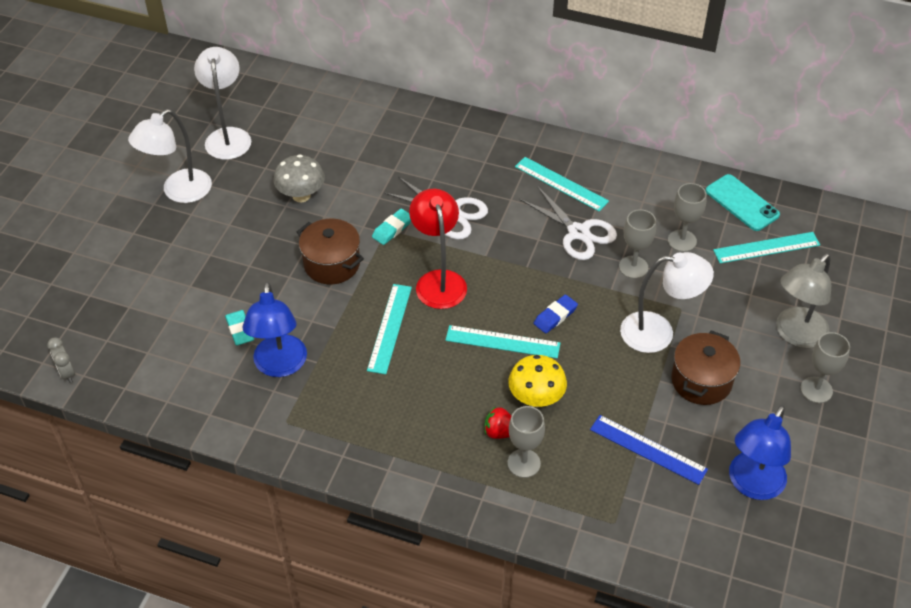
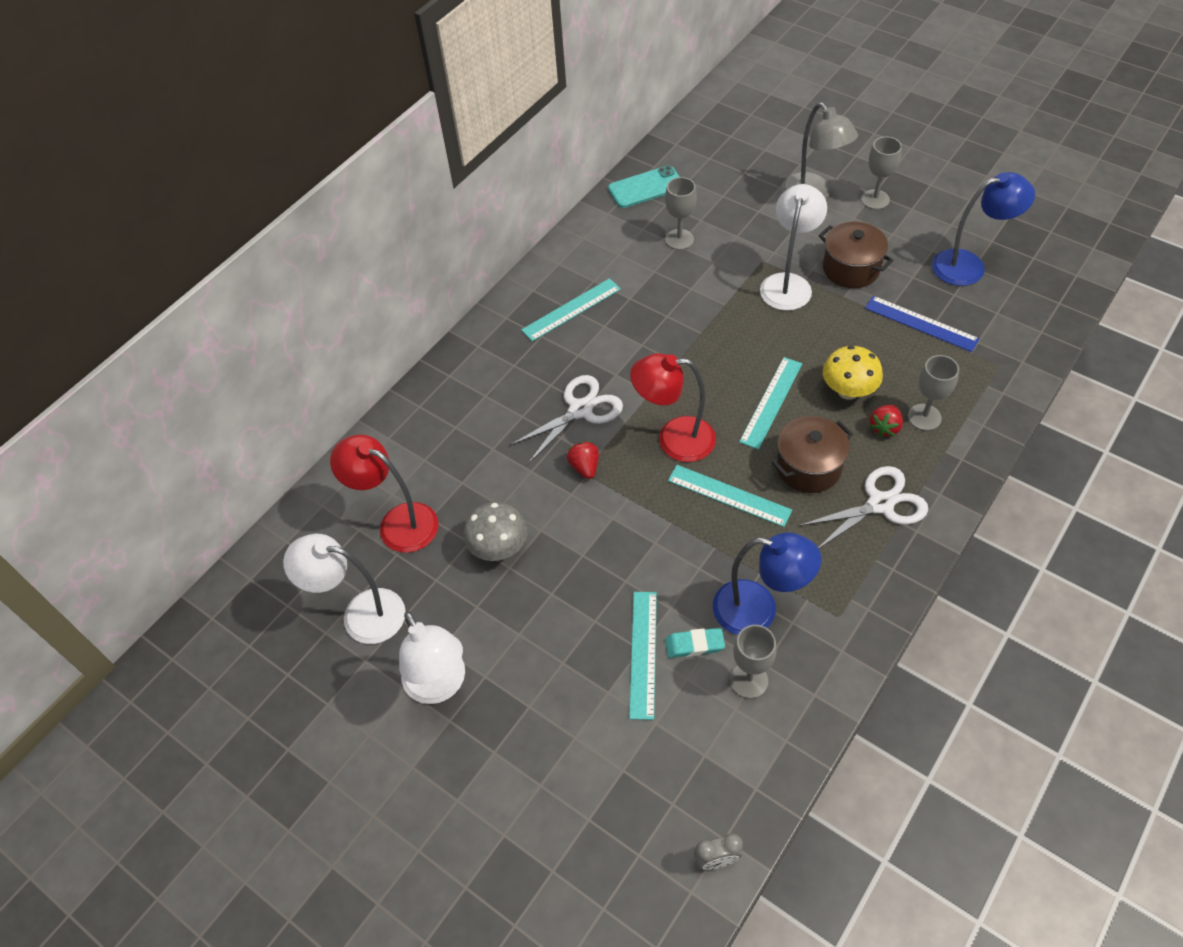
camera: 70 degrees left, 5 degrees up
(310, 134) = (397, 522): none -> red lamp
(332, 264) = (619, 534): brown pot -> brown pot (808, 467)
(392, 229) = (585, 467): turquoise eraser -> red strawberry
(555, 316) = (748, 354): blue eraser -> none
(578, 233) = (644, 311): white scissors -> white scissors (880, 504)
(633, 267) = (702, 281): grey goblet -> grey goblet (749, 680)
(648, 449) = (921, 323): blue ruler -> blue ruler turned 75 degrees clockwise
(752, 485) = (969, 265): blue lamp -> blue lamp turned 60 degrees counterclockwise
(766, 248) = (706, 186): turquoise ruler -> turquoise ruler (643, 653)

